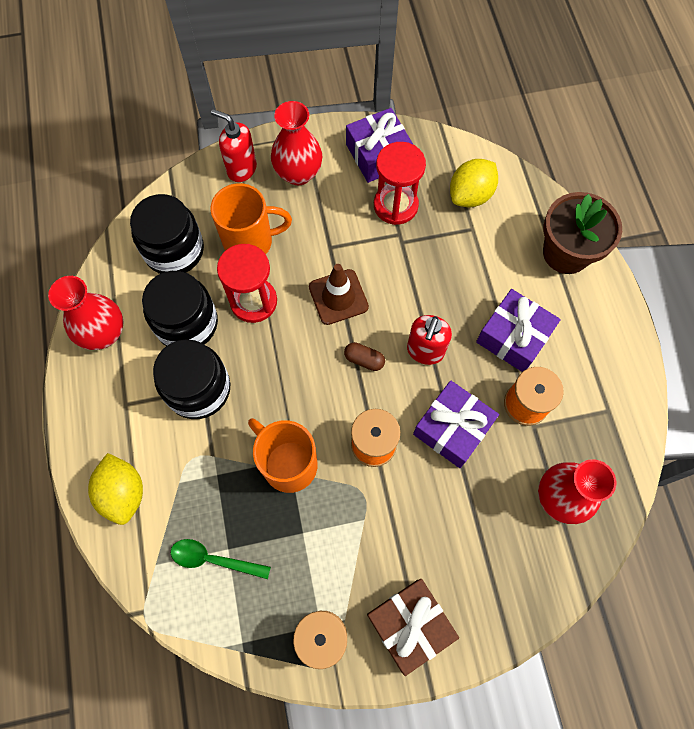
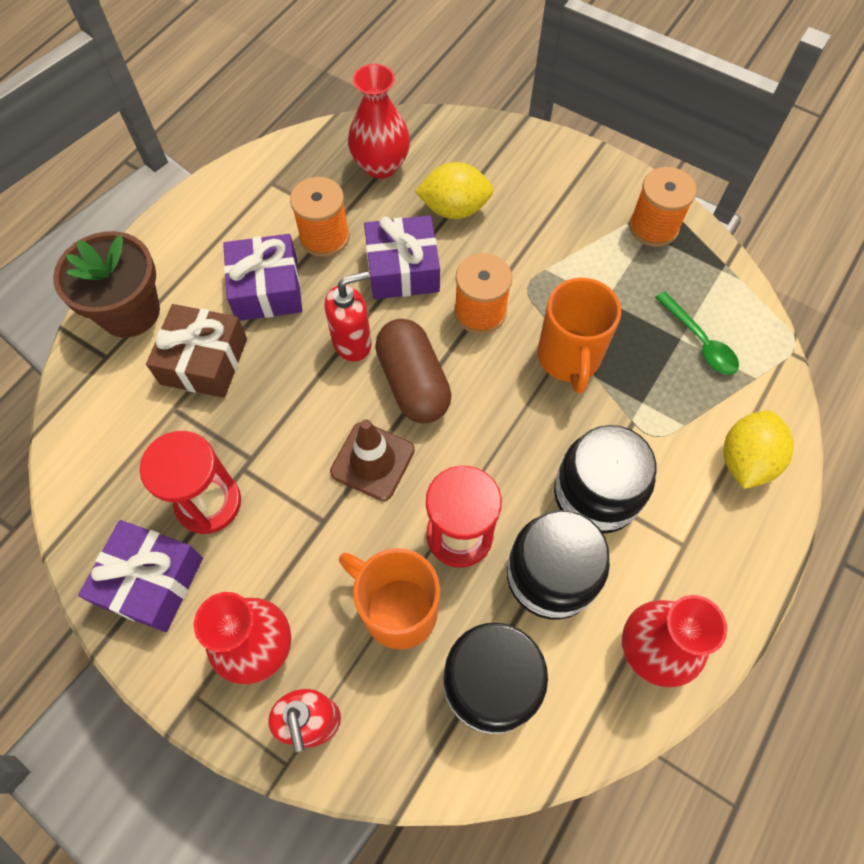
camera: 135 degrees left, 5 degrees down
(364, 360) = (413, 383): brown capsule -> brown capsule, size x2.11
(410, 625) = (579, 185): brown gift -> brown gift (204, 361)
(470, 195) = (129, 442): yellow lemon -> yellow lemon (454, 209)

